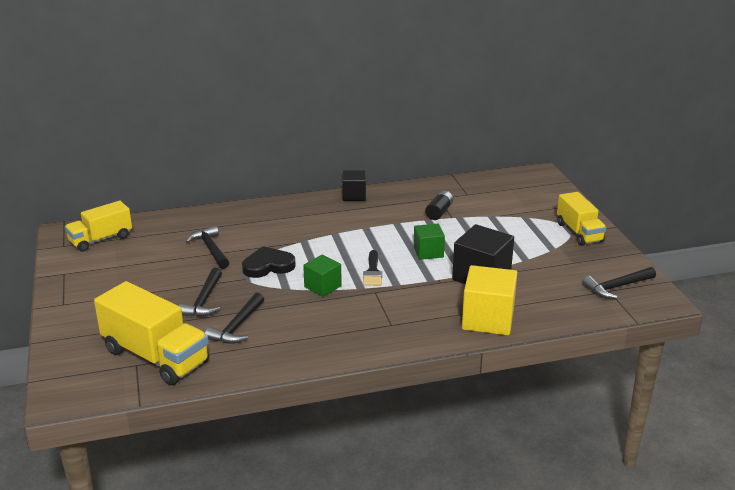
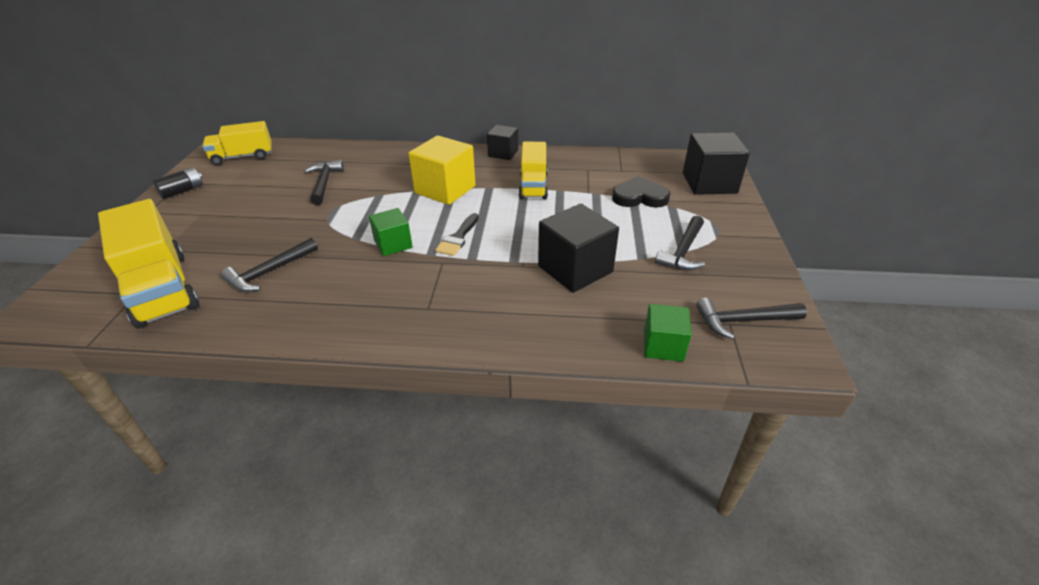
camera: 20 degrees right, 10 degrees up
(204, 301) = (267, 235): black hammer -> black hammer (683, 251)
(268, 266) = (360, 210): black heart -> black heart (639, 197)
(428, 252) = (534, 227): green cube -> green cube (663, 346)
(439, 212) = (577, 184): black battery -> black battery (182, 191)
(488, 319) = (546, 328): yellow cube -> yellow cube (445, 189)
(543, 193) = (709, 183): none -> black cube
(579, 232) = (728, 236): yellow truck -> yellow truck (533, 185)

